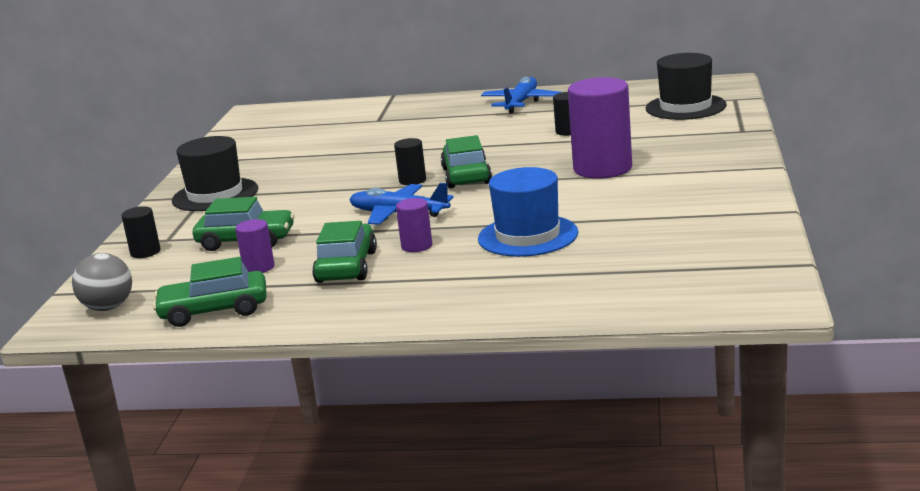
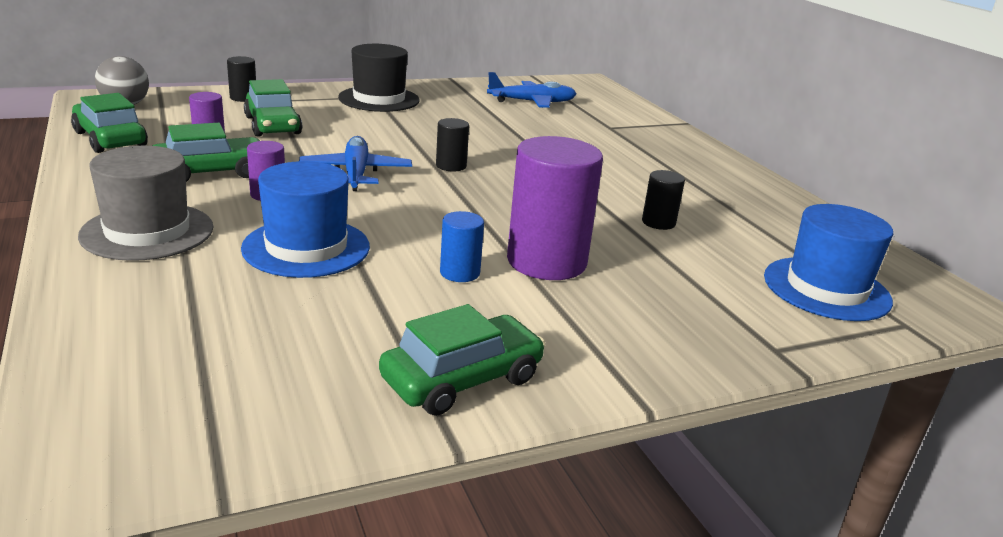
camera: 55 degrees right, 5 degrees up
(456, 289) = (147, 231): none -> grey hat
(466, 176) = (478, 188): green car -> green car (462, 379)
(521, 103) = (728, 183): blue plane -> blue plane (532, 102)
(601, 193) = (460, 273): none -> blue cylinder
(685, 107) = (826, 288): black hat -> blue hat

